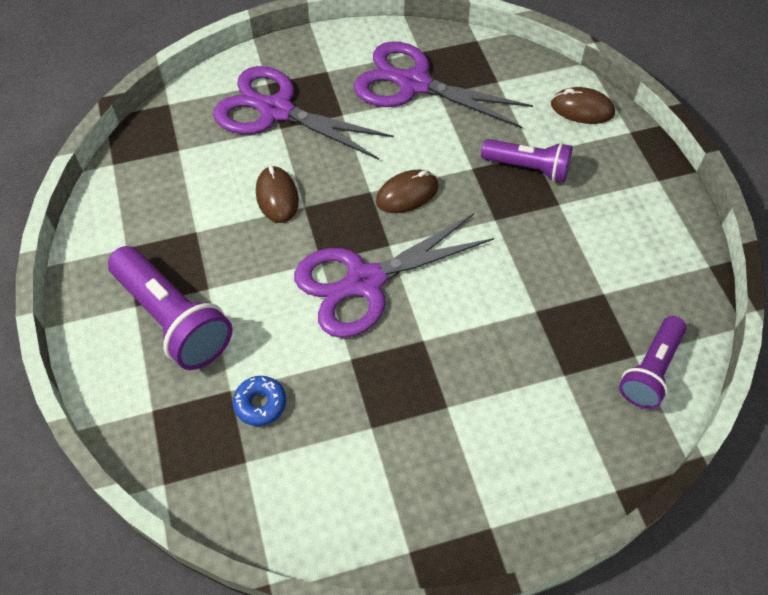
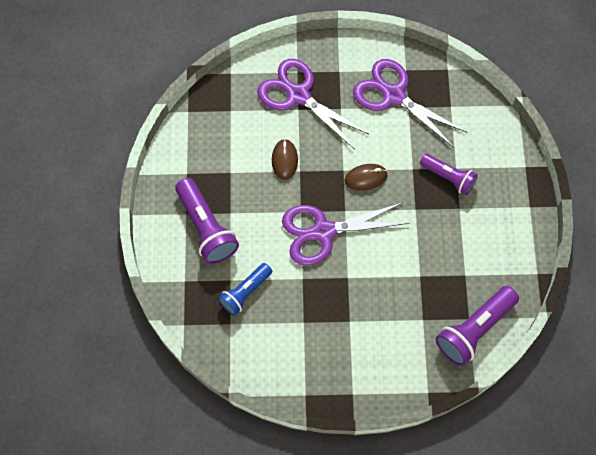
camera: 15 degrees right, 10 degrees up
(260, 404) = (245, 292): blue donut -> blue flashlight
(582, 109) = (499, 142): brown mouse -> none
(650, 370) = (474, 330): purple flashlight -> purple flashlight, size x1.54

